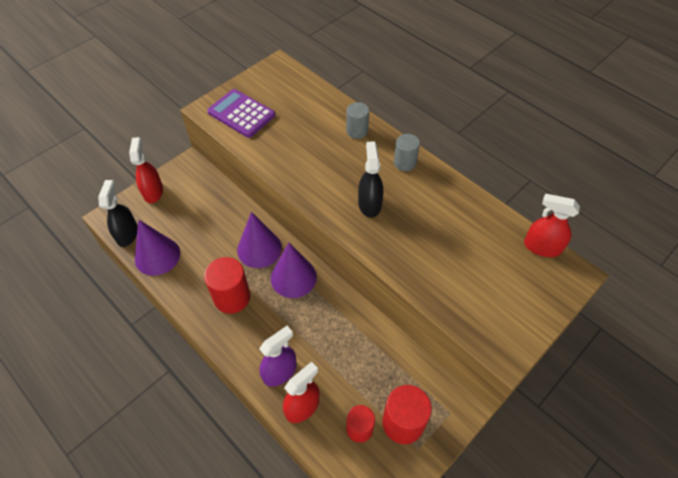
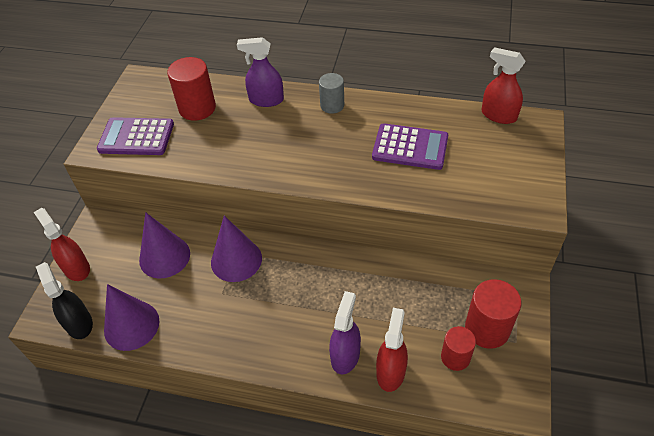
camera: 30 degrees left, 5 degrees down
(232, 297) = (244, 318): red cylinder -> red cylinder (197, 108)
(293, 277) = (291, 266): purple cone -> purple cone (164, 257)
(357, 131) = (266, 100): grey cylinder -> purple spray bottle
(369, 204) = (329, 154): black spray bottle -> none
(439, 234) = (410, 147): none -> purple calculator
(542, 247) = (498, 115): red spray bottle -> red spray bottle turned 45 degrees clockwise

